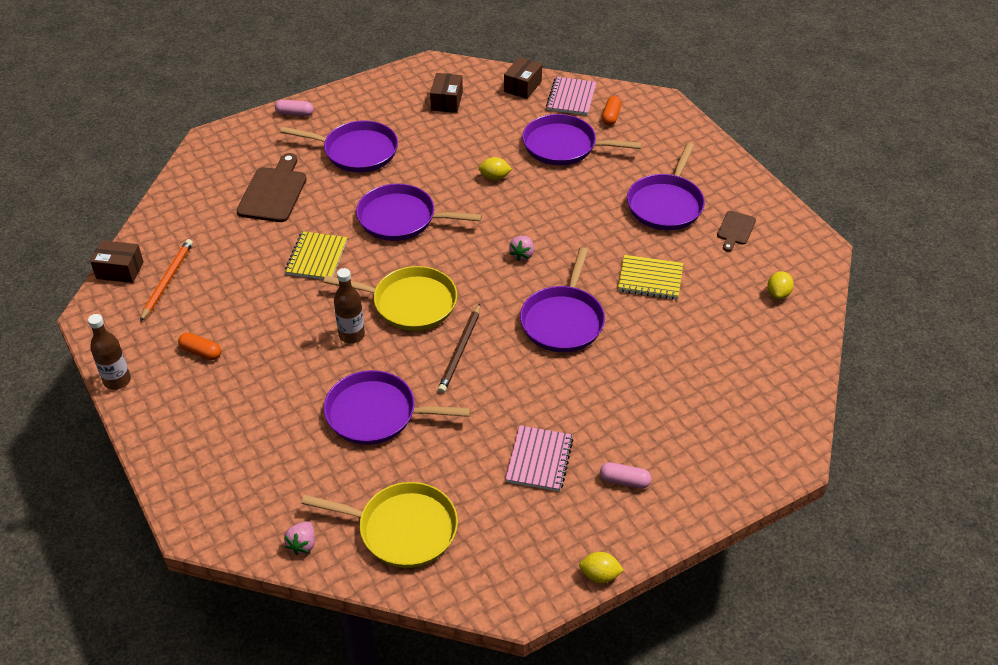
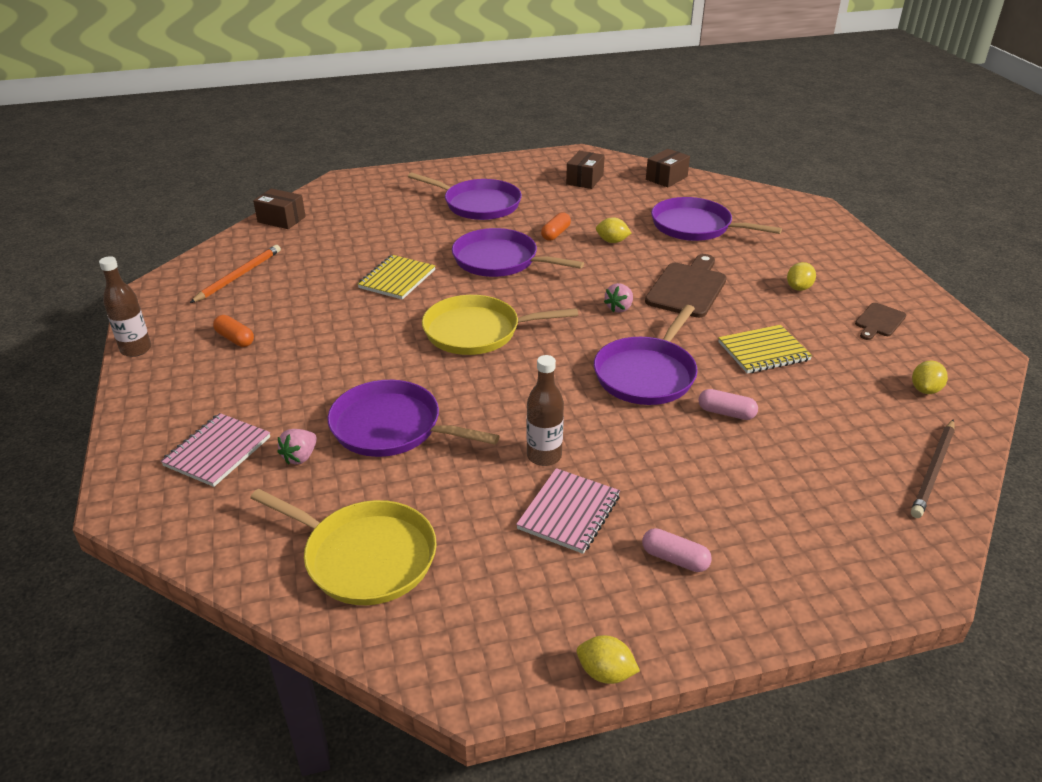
camera: 15 degrees right, 10 degrees down
(120, 270) = (199, 261): brown box -> brown box (281, 219)
(273, 192) = (381, 224): brown cutting board -> brown cutting board (687, 288)
(295, 114) = (432, 171): pink capsule -> pink capsule (726, 413)
(302, 544) = (235, 549): pink strawberry -> pink strawberry (300, 457)
(352, 335) = (400, 349): brown bottle -> brown bottle (544, 456)
(410, 303) = (477, 331): yellow pan -> yellow pan turned 150 degrees clockwise
(460, 350) = (515, 383): brown pencil -> brown pencil (933, 470)
(571, 98) = (715, 192): pink notebook -> pink notebook (217, 451)
(611, 116) = (754, 210): orange capsule -> orange capsule (556, 234)
(650, 279) = (763, 351): yellow notebook -> yellow notebook turned 45 degrees counterclockwise
(666, 204) = (798, 288): purple pan -> yellow lemon

